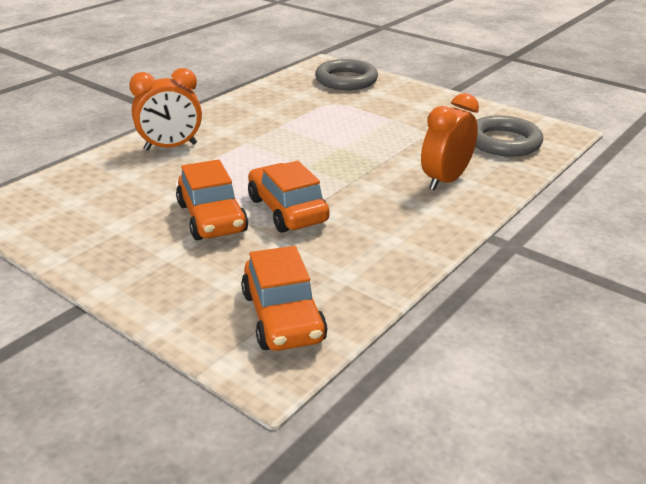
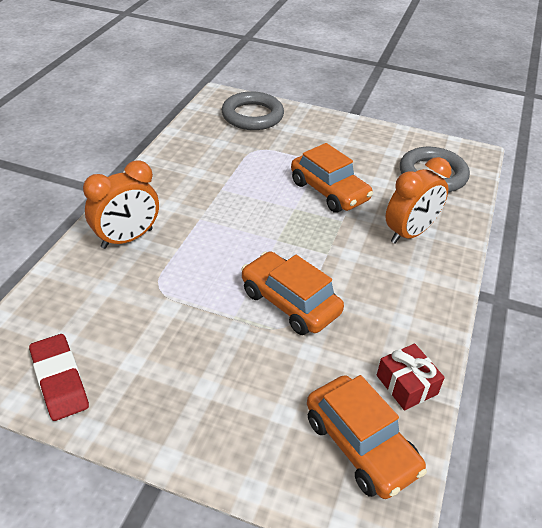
camera: 20 degrees left, 10 degrees up
(51, 225) = (59, 380): none -> red eraser
(212, 218) = (223, 330): orange car -> orange car (329, 191)
(360, 285) = (406, 384): none -> red gift
(445, 180) = (409, 233): orange clock -> orange clock turned 150 degrees counterclockwise

